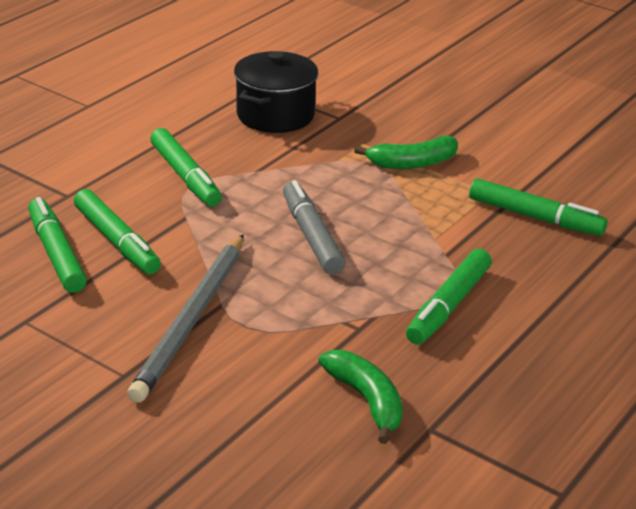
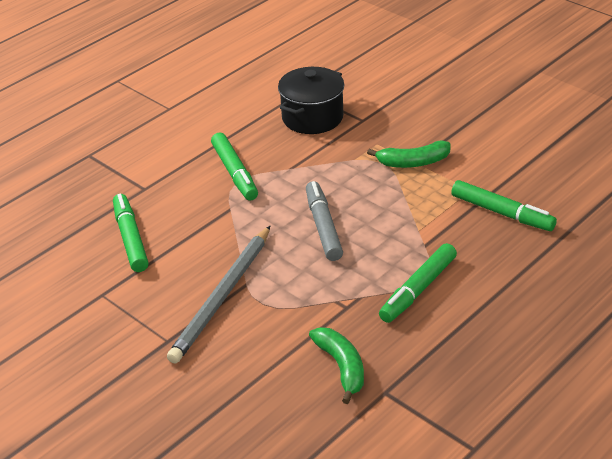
camera: 10 degrees right, 5 degrees up
(117, 241) = (176, 229): green marker -> none

